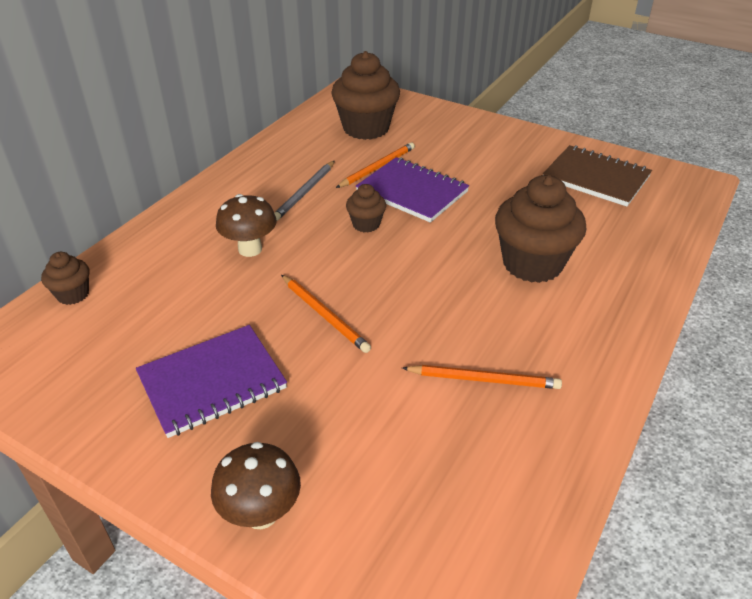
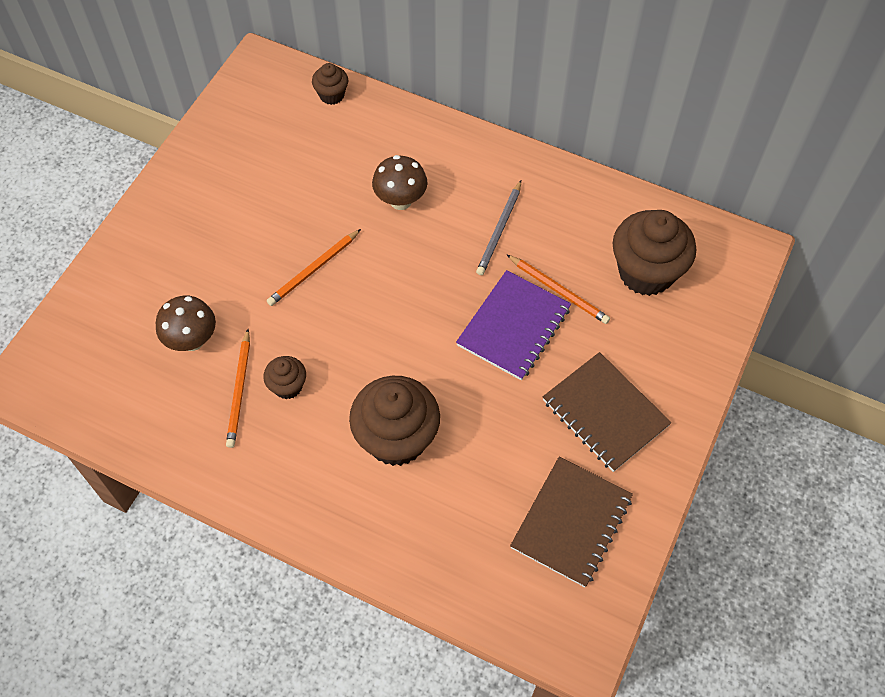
camera: 85 degrees right, 20 degrees up
(212, 382) = (237, 207): purple notebook -> none
(261, 513) = (123, 257): brown mushroom -> brown mushroom (192, 340)
(305, 192) = (499, 230): grey pencil -> grey pencil turned 90 degrees counterclockwise
(366, 224) = (449, 289): brown cupcake -> brown cupcake (288, 386)
(496, 156) = (605, 413): none -> brown notebook

